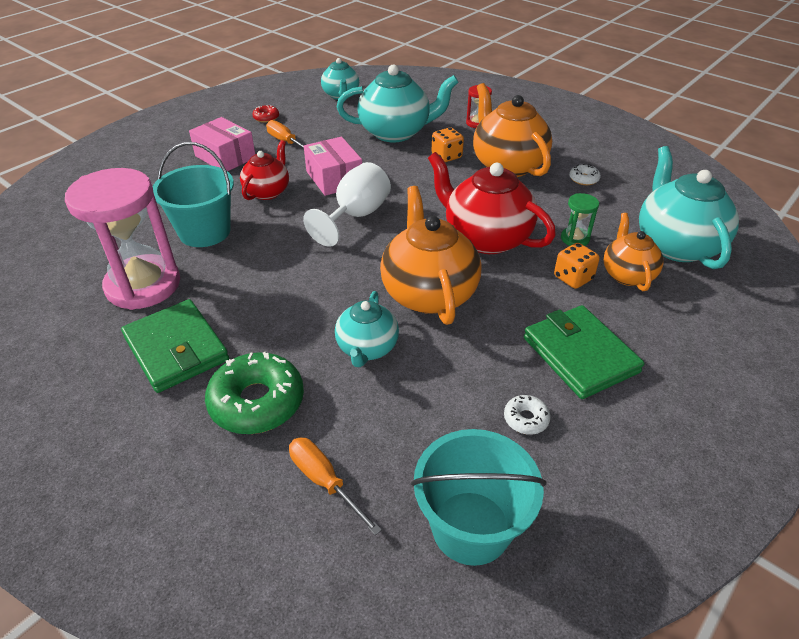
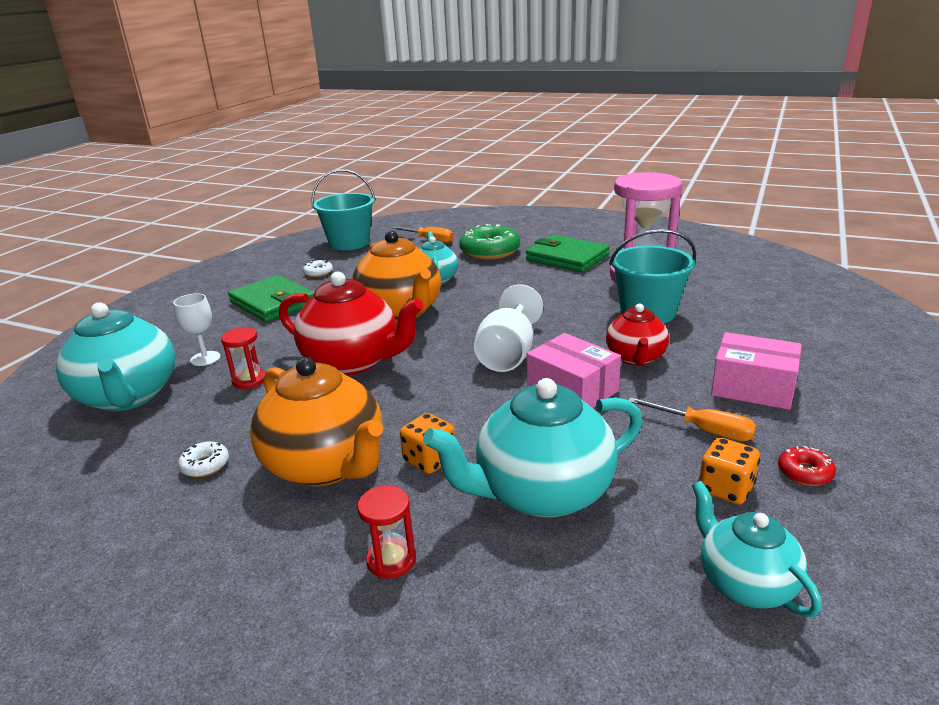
camera: 165 degrees right, 15 degrees down
(573, 278) = (263, 346): orange dice -> orange dice (725, 489)
(575, 238) = (249, 380): green hourglass -> red hourglass
(627, 274) = (205, 358): orange teapot -> white goblet

